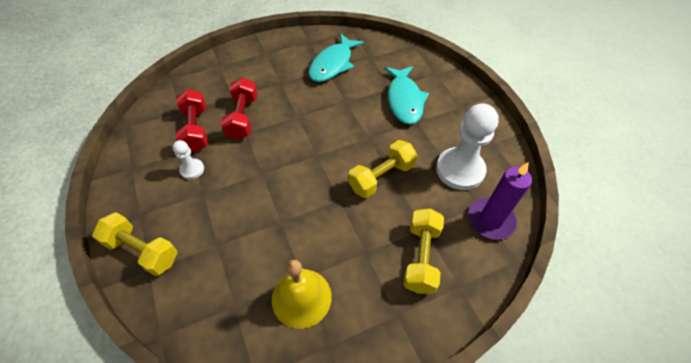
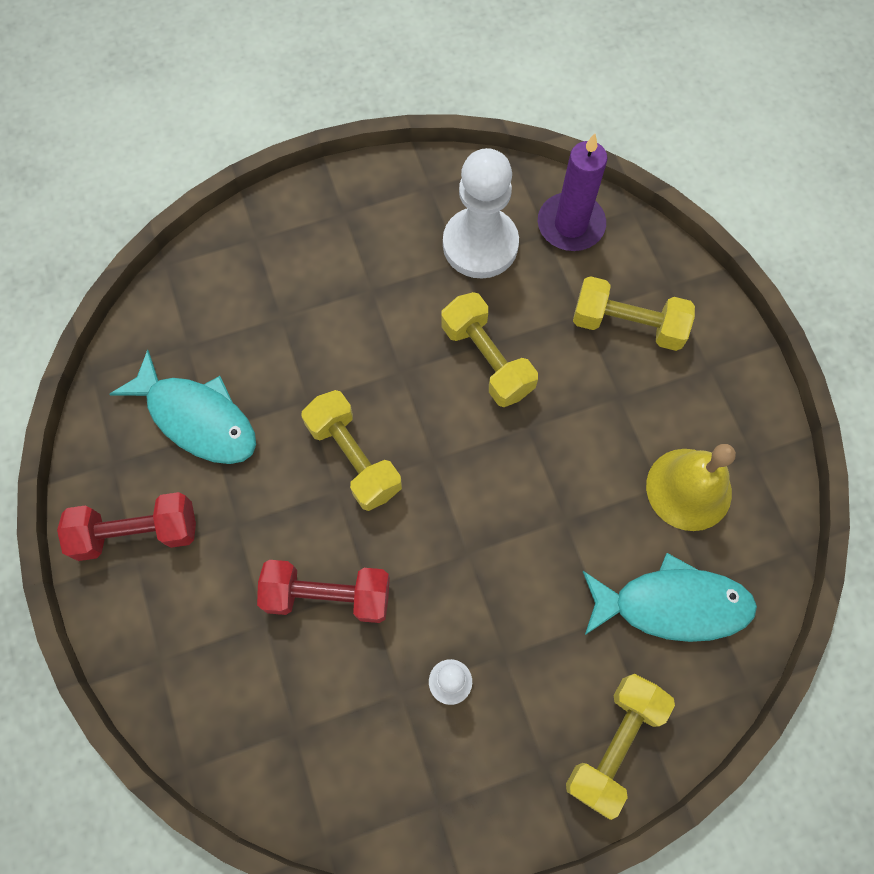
camera: 85 degrees left, 15 degrees up
(196, 129) = (350, 688): red dumbbell -> red dumbbell (137, 532)
(315, 122) = (354, 458): none -> yellow dumbbell
(404, 100) = (318, 301): turquoise fish -> turquoise fish (672, 604)

